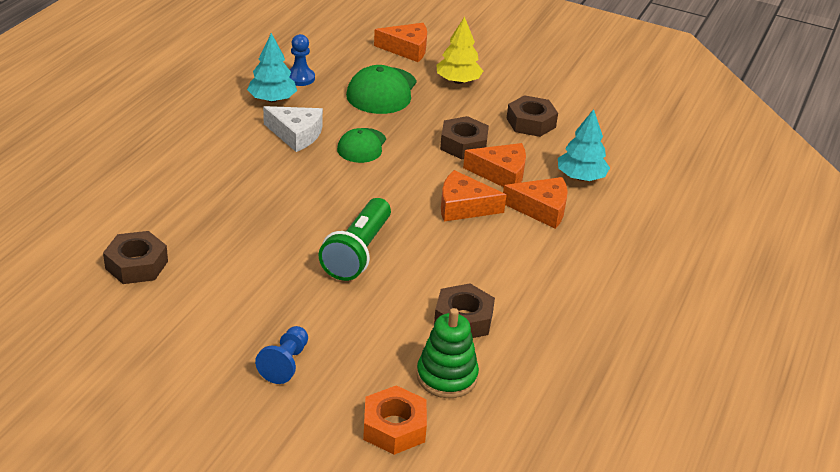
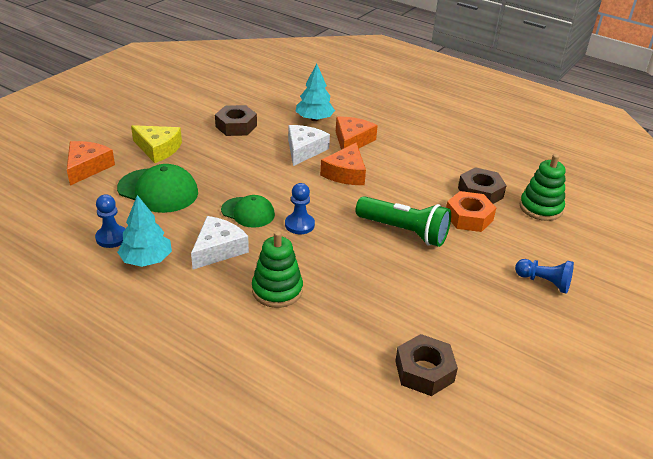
camera: 80 degrees left, 0 degrees up
(241, 173) = (277, 290): none -> green stacking toy
(349, 179) = (299, 225): none -> blue pawn
(394, 427) = (596, 236): orange nut -> orange nut (469, 217)
(458, 81) = (158, 149): yellow tree -> yellow cheese
(463, 144) = (259, 161): brown nut -> none
(501, 173) = (304, 150): orange cheese -> white cheese

